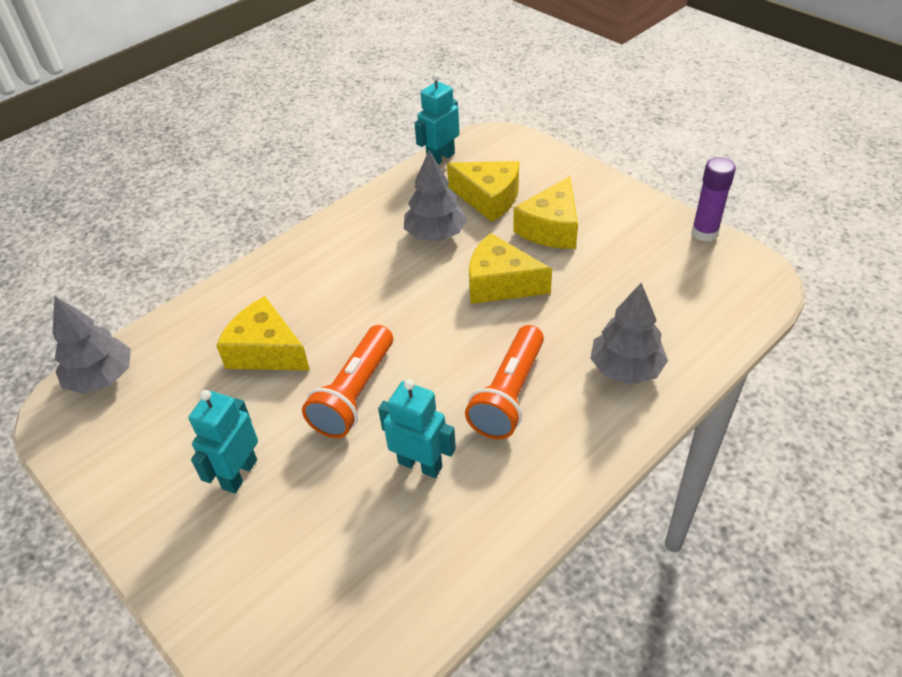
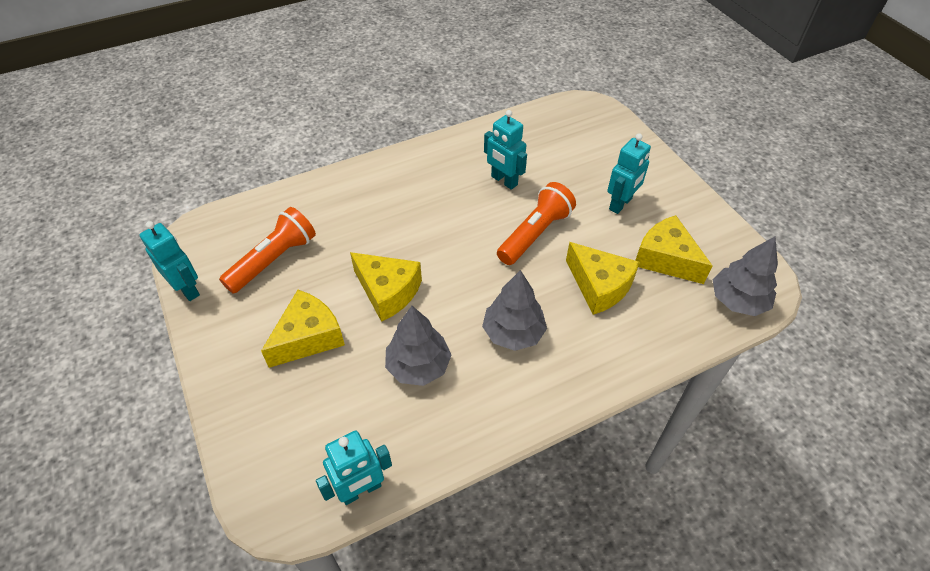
camera: 165 degrees left, 5 degrees up
(489, 198) = (343, 398): yellow cheese -> yellow cheese (665, 259)
(509, 394) = (429, 205): orange flashlight -> orange flashlight (274, 260)
(625, 368) = (342, 200): grey tree -> grey tree (513, 333)
(704, 233) = (187, 289): purple glue stick -> turquoise robot

